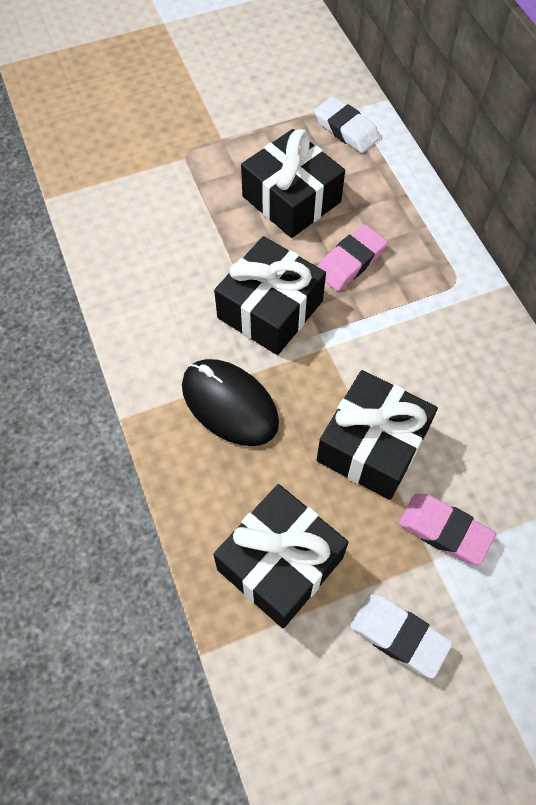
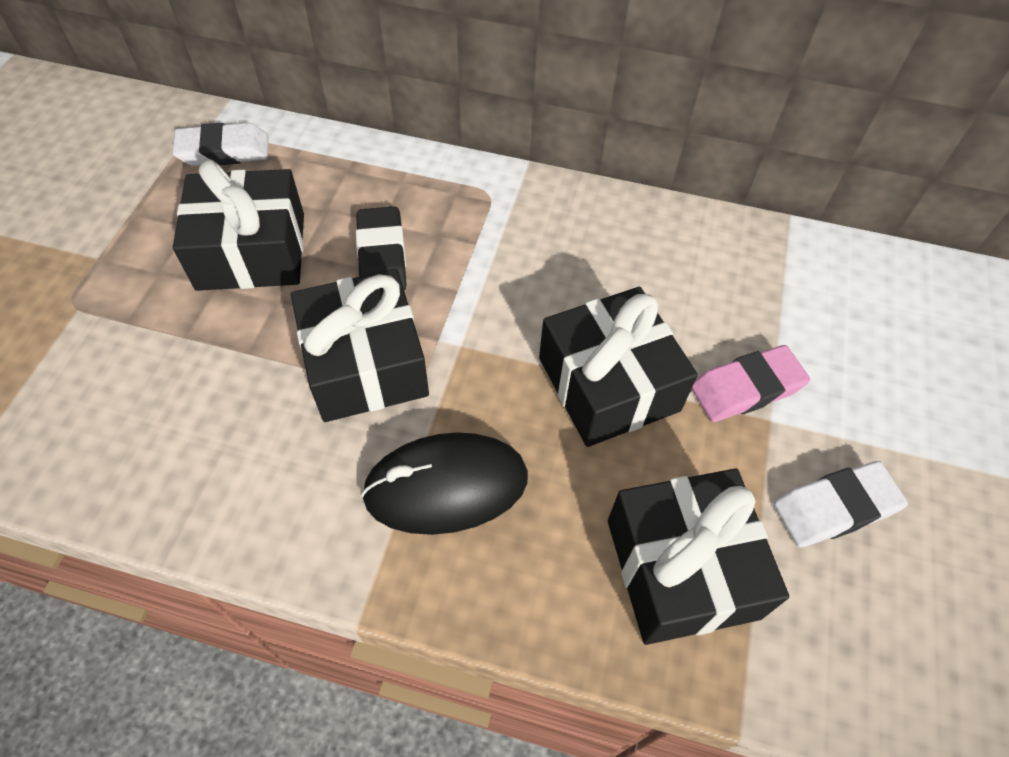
camera: 55 degrees left, 5 degrees down
(350, 262) = (382, 256): pink eraser -> black eraser

